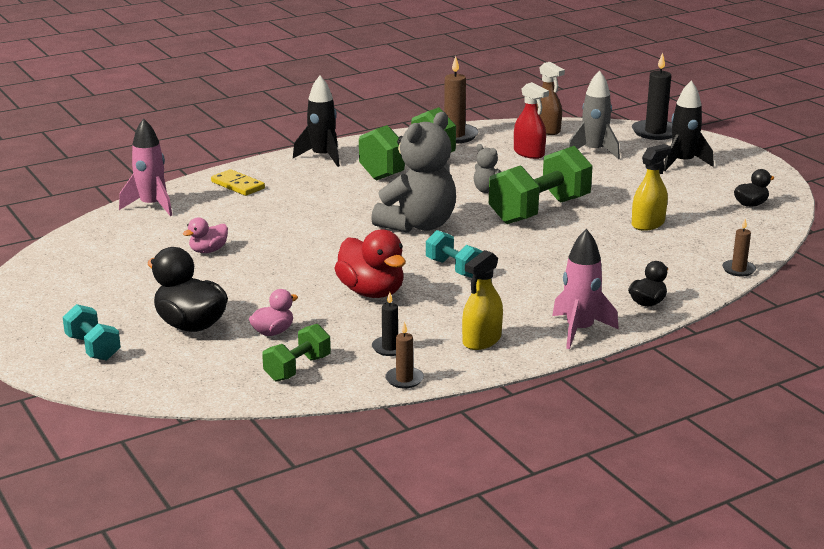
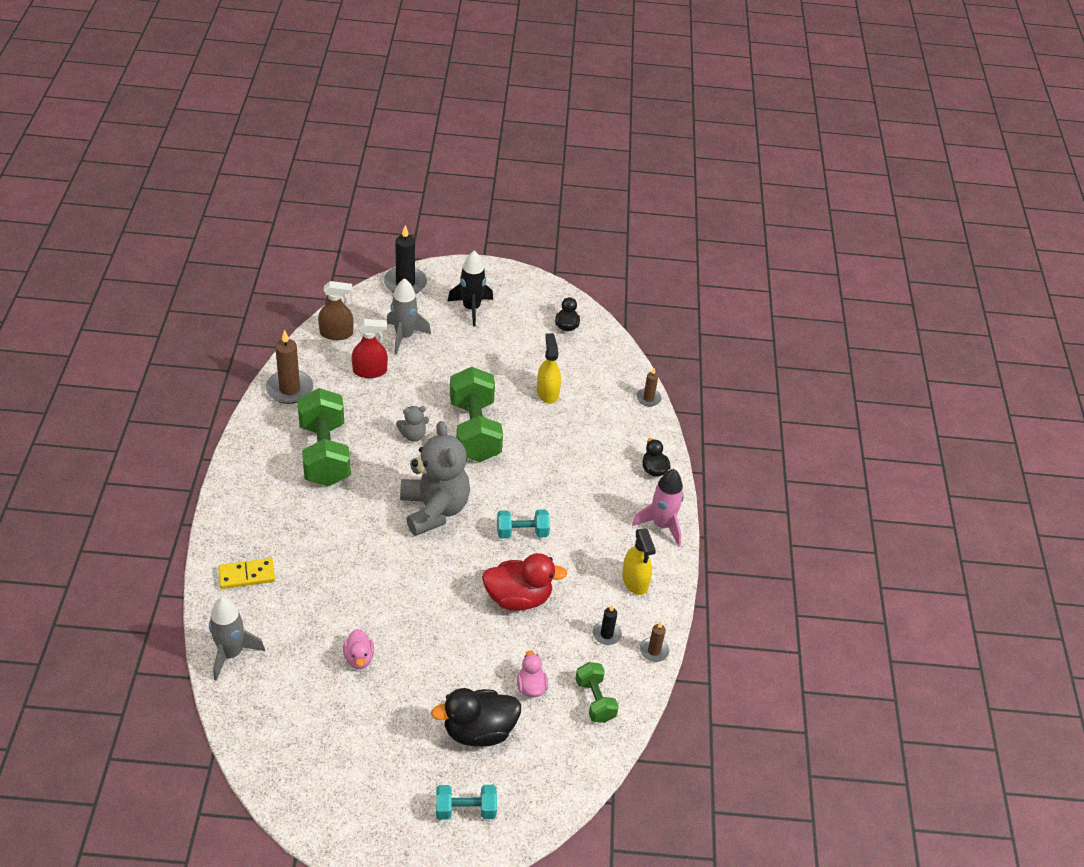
camera: 60 degrees left, 20 degrees up
(152, 206) = (231, 653): pink rocket -> grey rocket
(322, 157) = (244, 491): black rocket -> none

